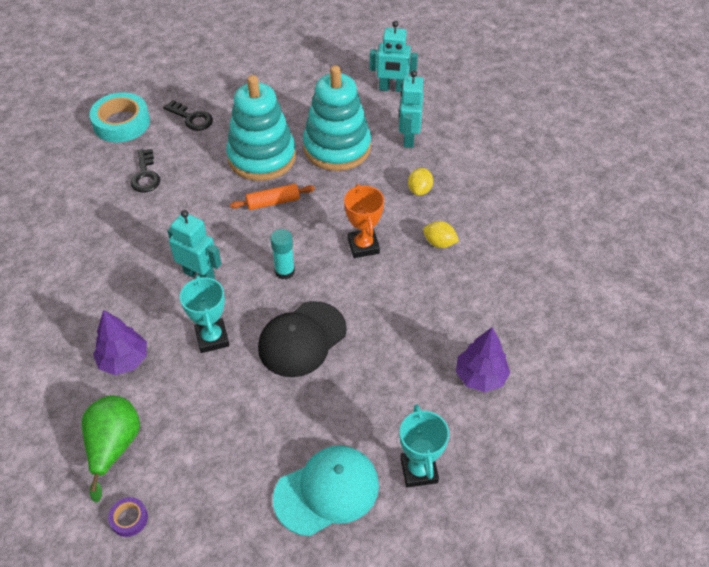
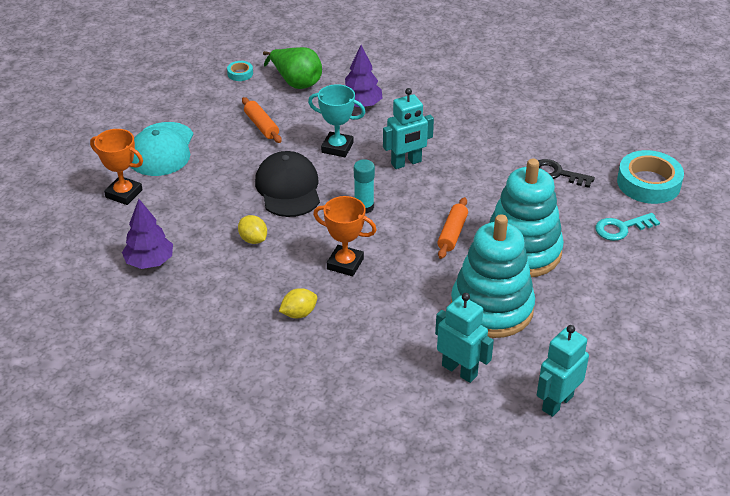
camera: 125 degrees right, 10 degrees down
(129, 518) = (240, 73): purple tape -> turquoise tape
(191, 118) = (621, 228): black key -> turquoise key
(219, 425) = (261, 126): none -> orange rolling pin
(419, 190) = (376, 337): yellow lemon -> yellow lemon (253, 239)
(419, 470) = (124, 194): turquoise trophy -> orange trophy

